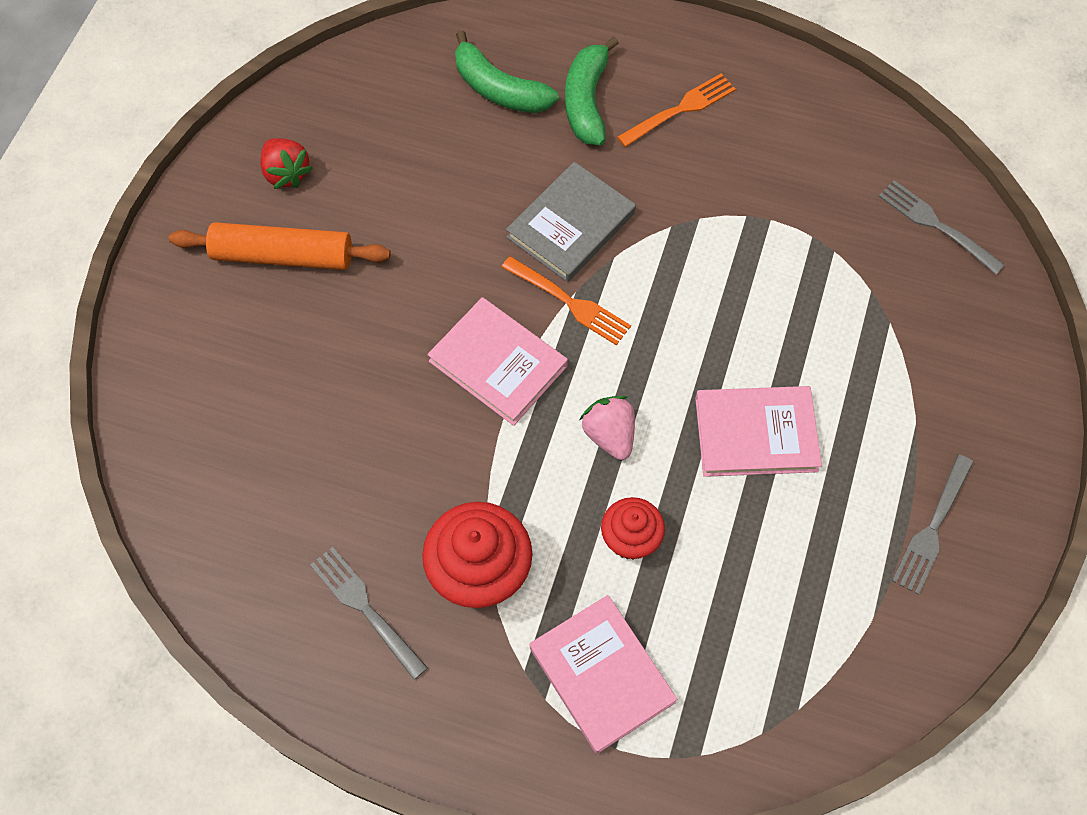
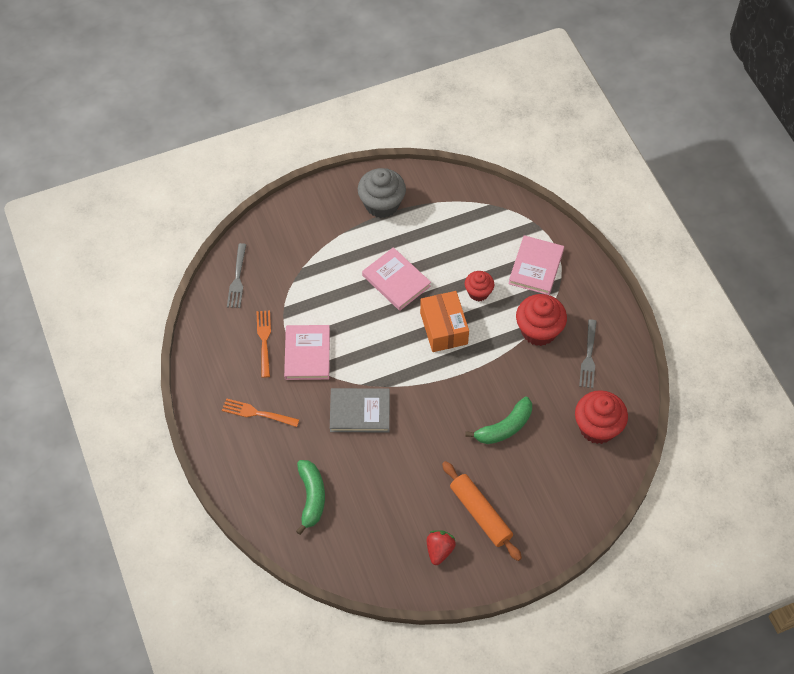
camera: 130 degrees left, 5 degrees down
(245, 513) = (597, 427): none -> red cupcake
(498, 363) = (450, 389): pink book -> pink book (307, 354)
(568, 302) = (398, 385): orange fork -> orange fork (264, 341)
(587, 101) = (286, 455): green banana -> green banana (504, 427)
(609, 435) = (443, 328): pink strawberry -> orange box
(932, 527) = (382, 204): grey fork -> grey cupcake

